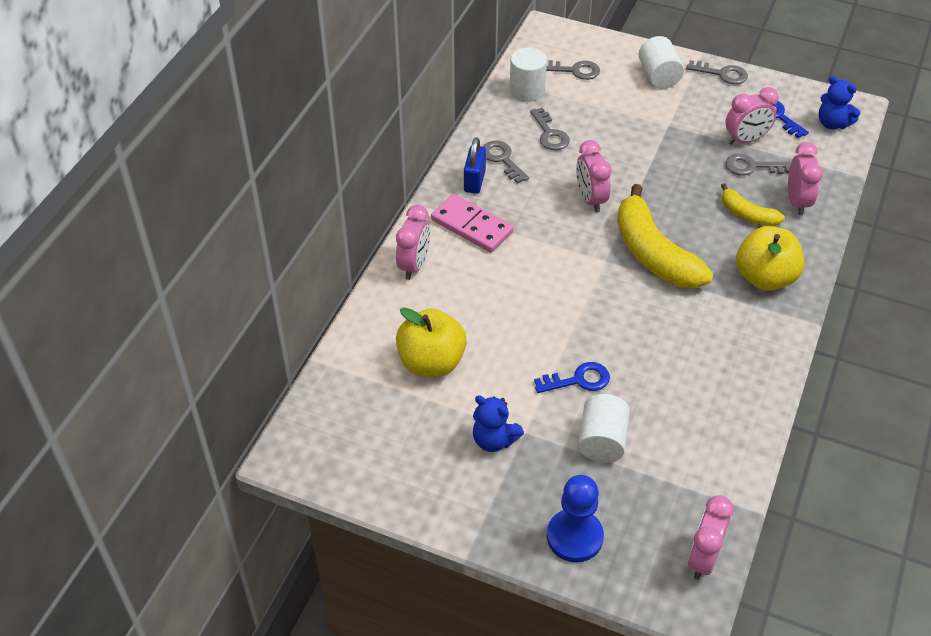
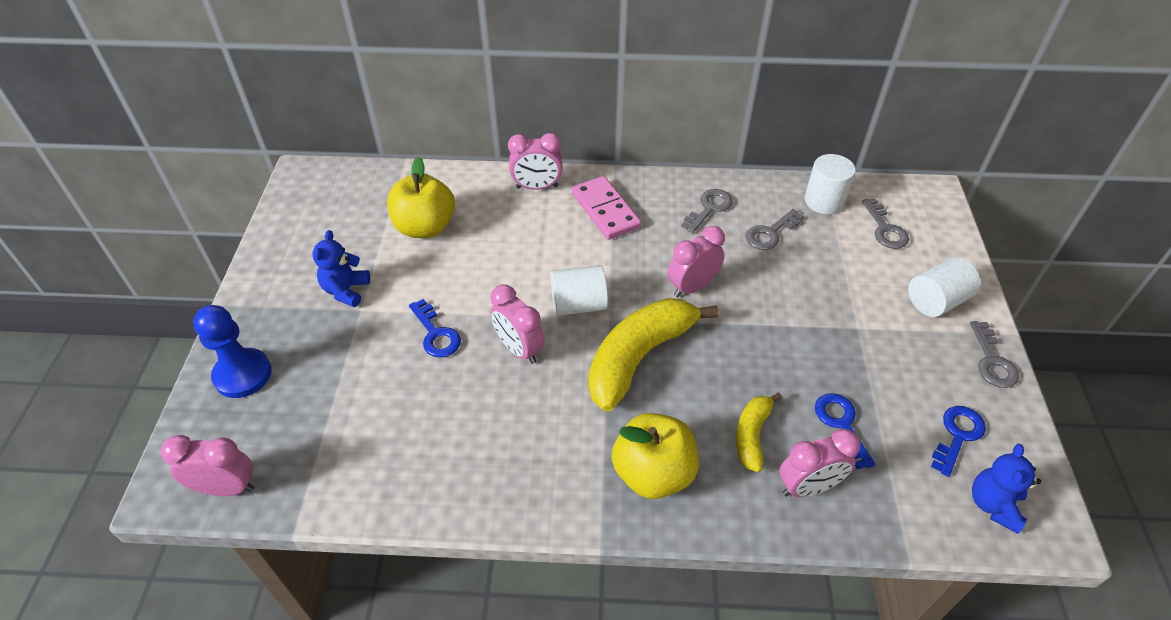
camera: 70 degrees right, 0 degrees up
(472, 226) = (605, 210): pink domino -> pink domino turned 45 degrees counterclockwise
(474, 181) = (667, 197): blue padlock -> none
(602, 441) = (362, 370): white cylinder -> white cylinder (579, 305)
(746, 140) = (886, 409): pink clock -> pink clock (519, 349)
(752, 166) = (841, 424): grey key -> blue key

